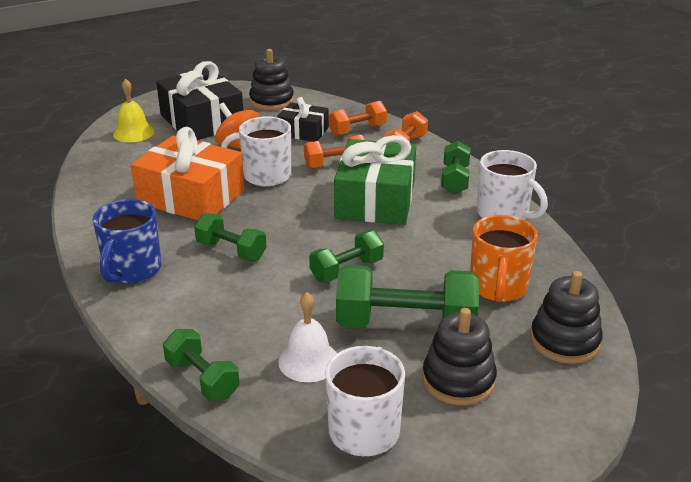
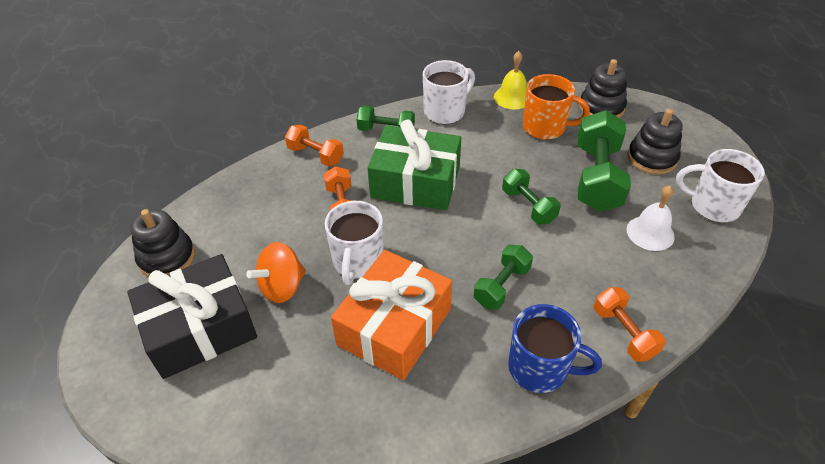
camera: 85 degrees left, 15 degrees up
(133, 133) = (209, 408): yellow bell -> yellow bell (512, 97)
(202, 379) = (687, 298): green dumbbell -> none
(303, 131) = (261, 229): black gift -> none
(357, 130) = (271, 186): orange dumbbell -> orange dumbbell (624, 333)

